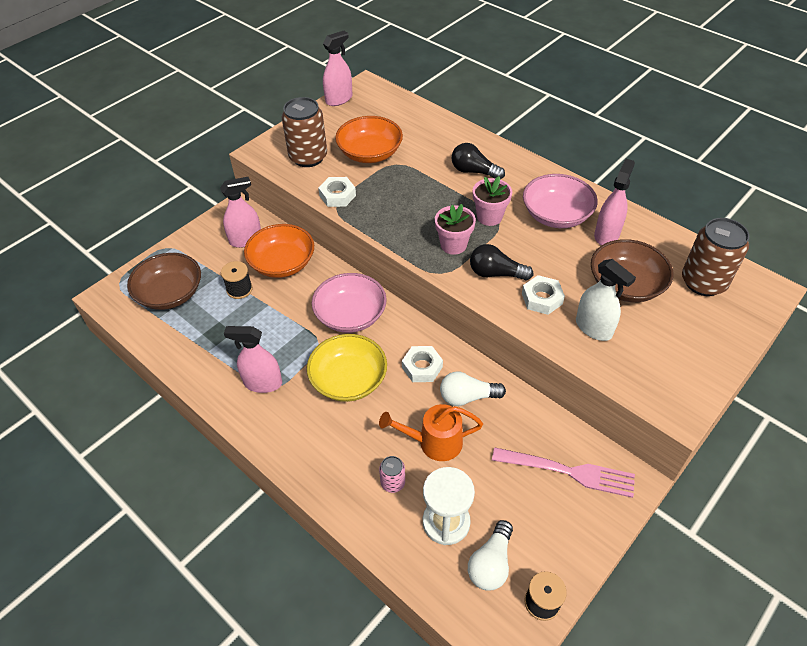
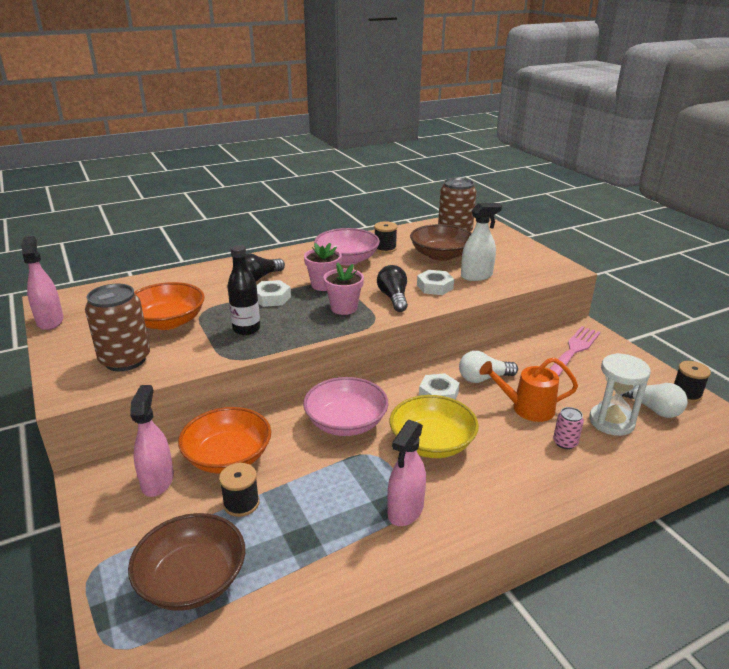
camera: 70 degrees left, 20 degrees down
(337, 195) = (212, 354): white nut -> white nut (272, 298)
(382, 199) = (246, 329): none -> black bottle
(433, 442) = (526, 408): orange watering can -> orange watering can turned 75 degrees clockwise
(467, 397) = (483, 378): white light bulb -> white light bulb turned 60 degrees clockwise
(496, 273) = (393, 298): black light bulb -> black light bulb turned 135 degrees clockwise
(606, 235) = (385, 248): pink spray bottle -> black spool

